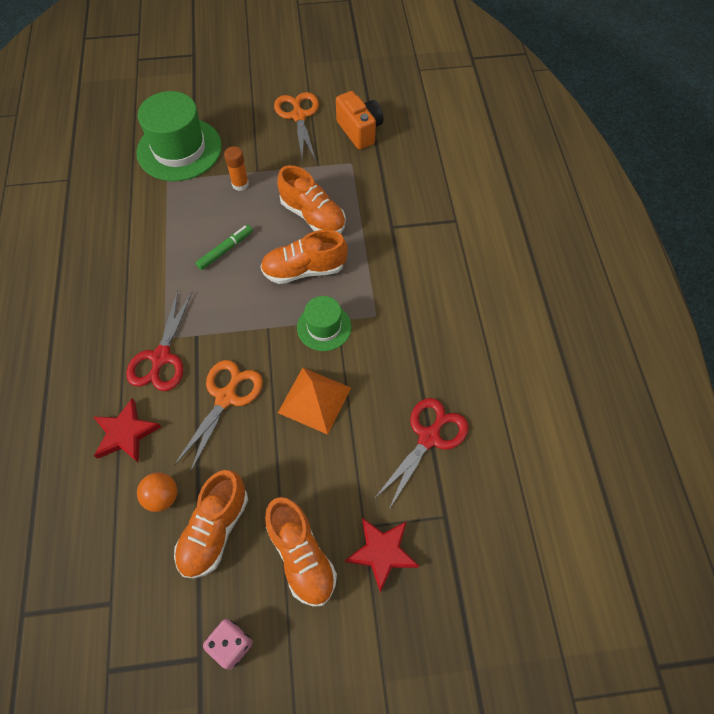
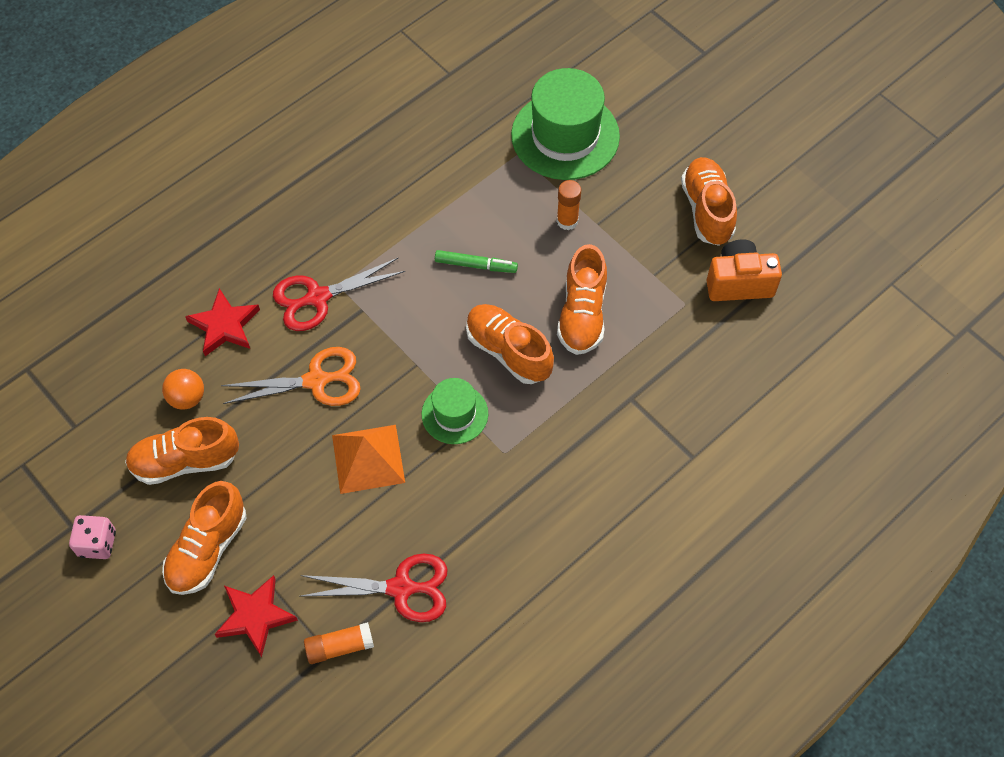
camera: 55 degrees right, 0 degrees up
(298, 116) = (707, 210): orange scissors -> orange shoe
(360, 131) = (739, 283): orange camera -> orange camera turned 120 degrees counterclockwise
(446, 505) = (339, 646): none -> orange glue stick

